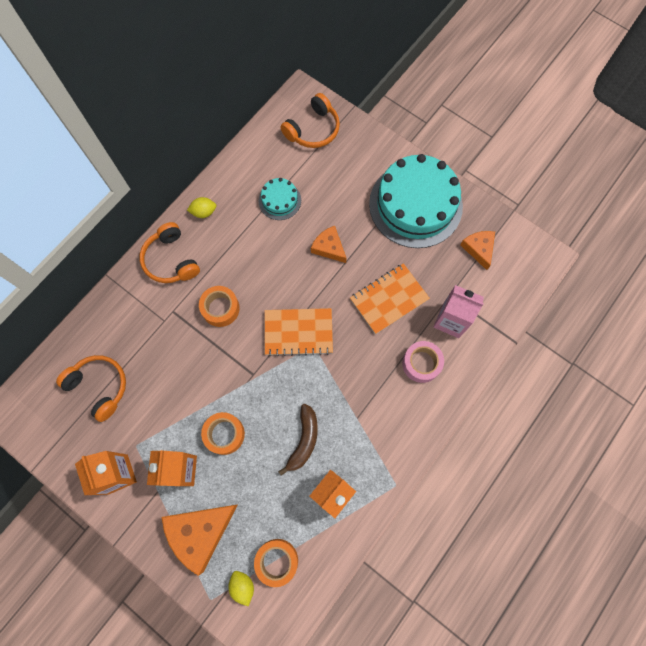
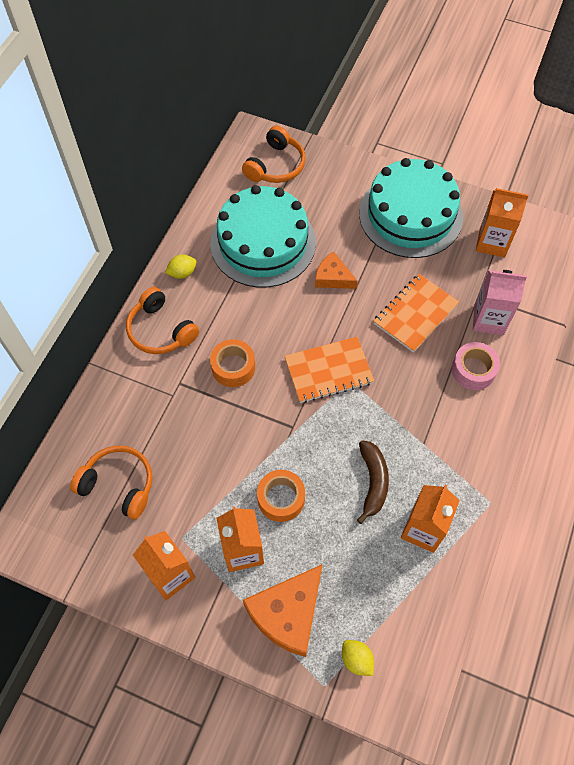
camera: 15 degrees left, 10 degrees down
(277, 561) = (386, 620): orange tape -> none
(279, 200) = (263, 243): turquoise cake -> turquoise cake, size x2.17
(478, 249) = (492, 242): orange cheese -> orange carton

